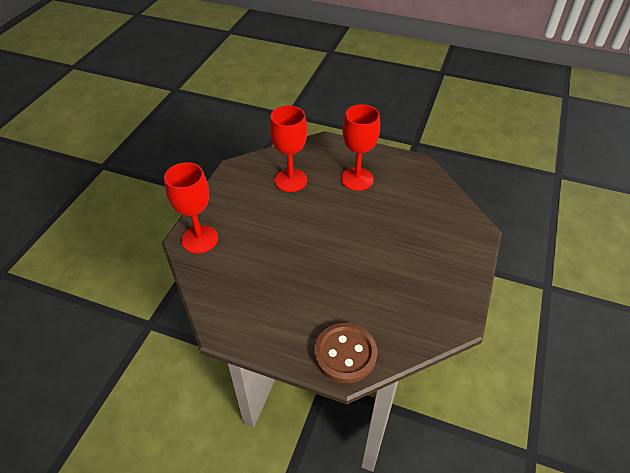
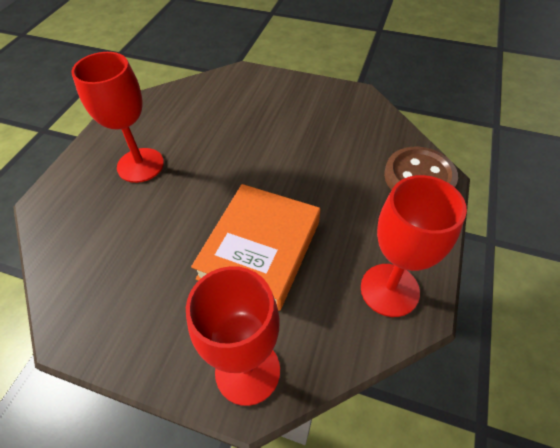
camera: 90 degrees left, 5 degrees up
(279, 244) = (260, 249): none -> orange book
(290, 180) = (124, 243): red goblet -> red goblet (389, 289)

